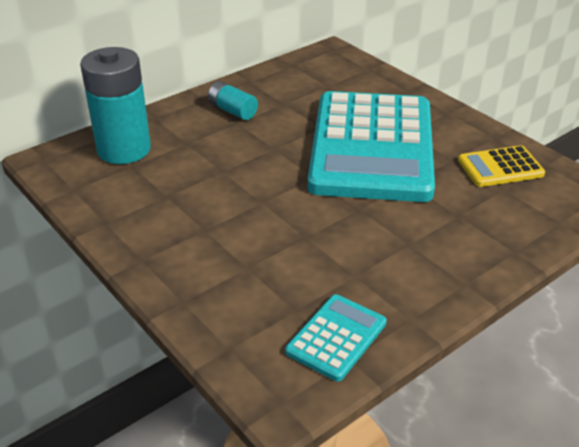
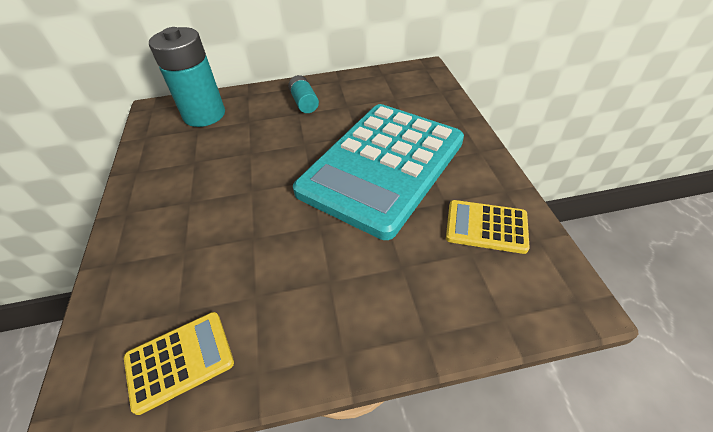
camera: 30 degrees right, 10 degrees up
(336, 337) = (180, 360): turquoise calculator -> yellow calculator

